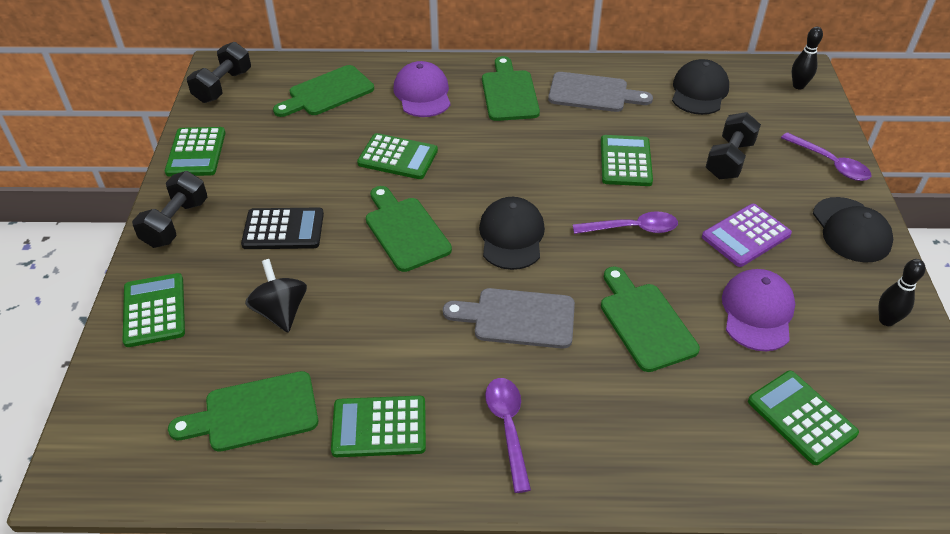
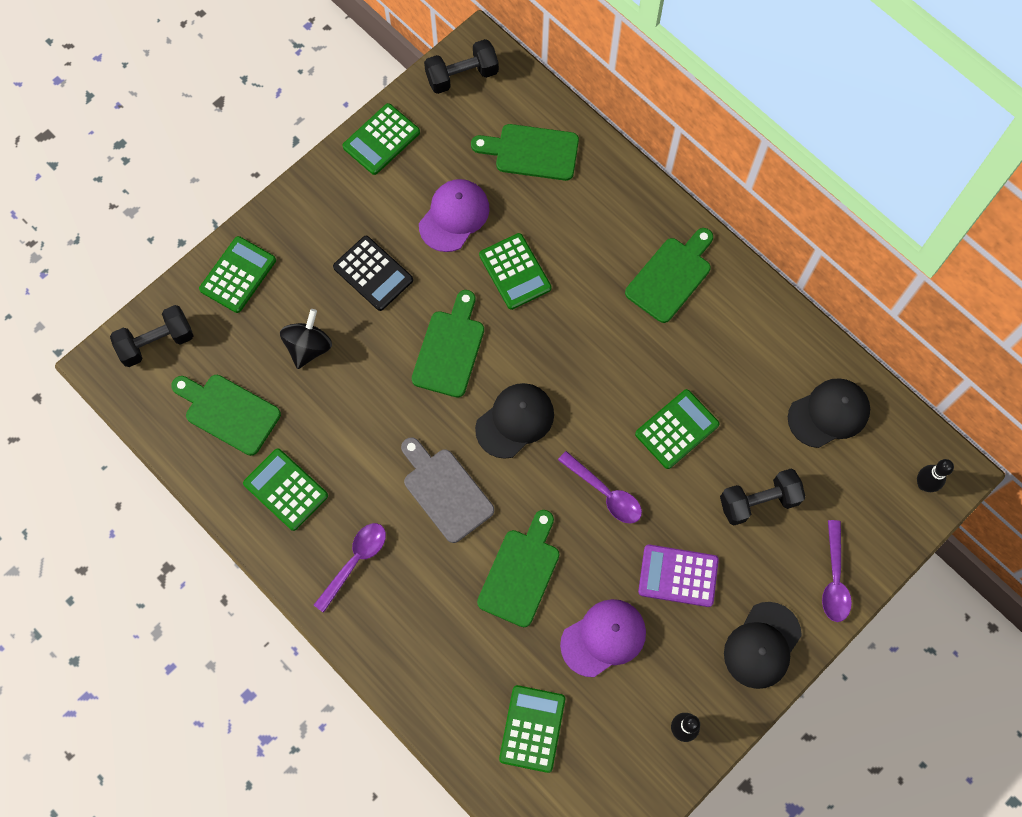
camera: 45 degrees right, 25 degrees up
(176, 223) = (311, 204): black dumbbell -> black dumbbell (157, 342)
(422, 94) = (602, 217): purple cap -> purple cap (454, 216)
(593, 93) = (738, 336): grey cutting board -> none

